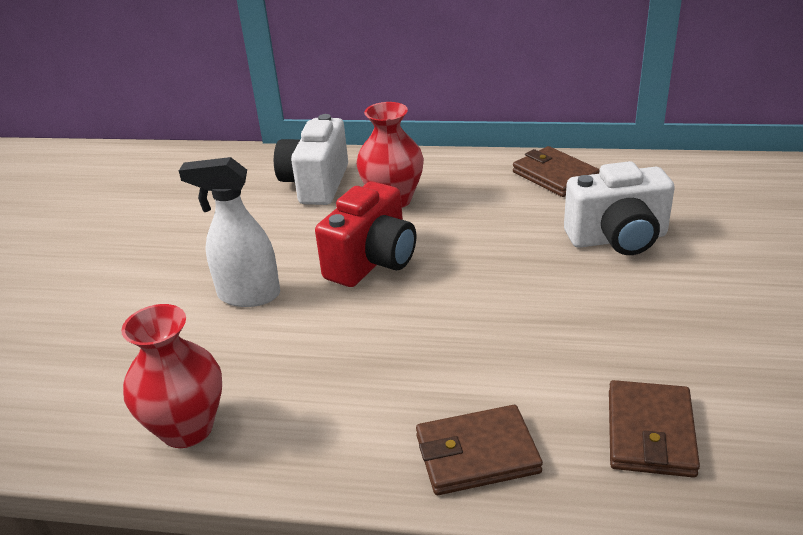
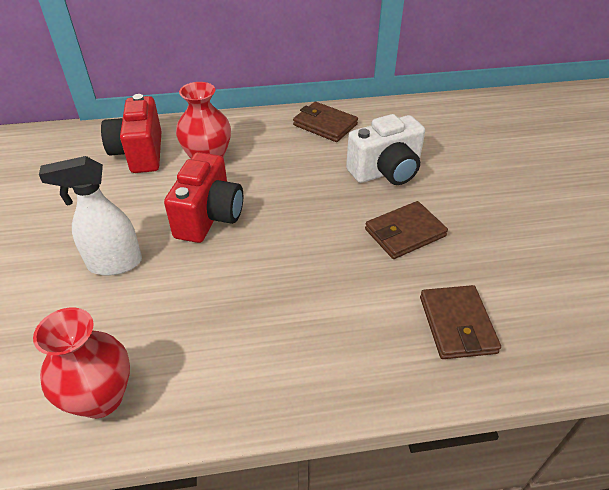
camera: 20 degrees left, 10 degrees up
(316, 184) = (140, 153): white camera -> red camera
(477, 454) = (343, 368): brown wallet -> brown wallet (405, 233)

